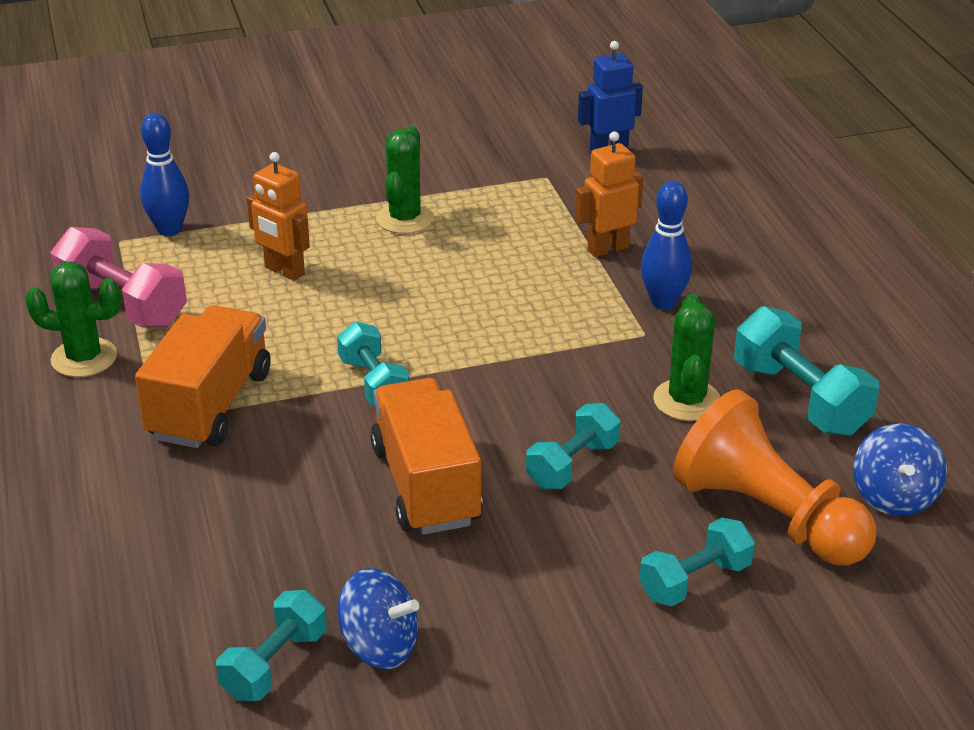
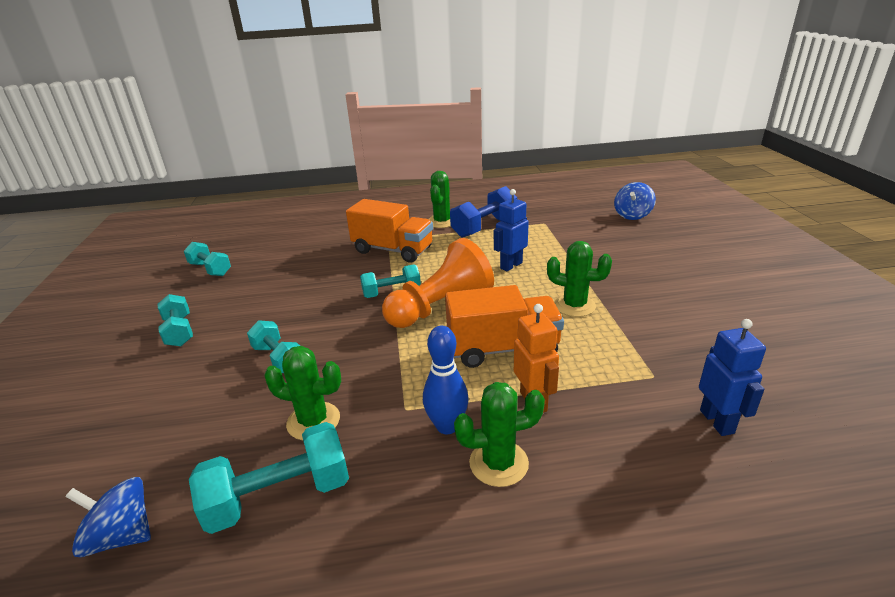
camera: 100 degrees right, 5 degrees down
(122, 304) = (484, 227): pink dumbbell -> blue dumbbell
(169, 230) = (556, 234): blue bowling pin -> none
(284, 271) = (511, 265): orange robot -> blue robot
(379, 646) = (196, 293): blue spinning top -> blue spinning top (632, 215)
(426, 485) = (295, 307): orange truck -> orange truck (503, 349)
(695, 581) = (142, 398): turquoise dumbbell -> turquoise dumbbell (179, 331)
(704, 267) = (498, 463): none -> green cactus
(767, 515) = (166, 445): orange pawn -> orange pawn (440, 307)

